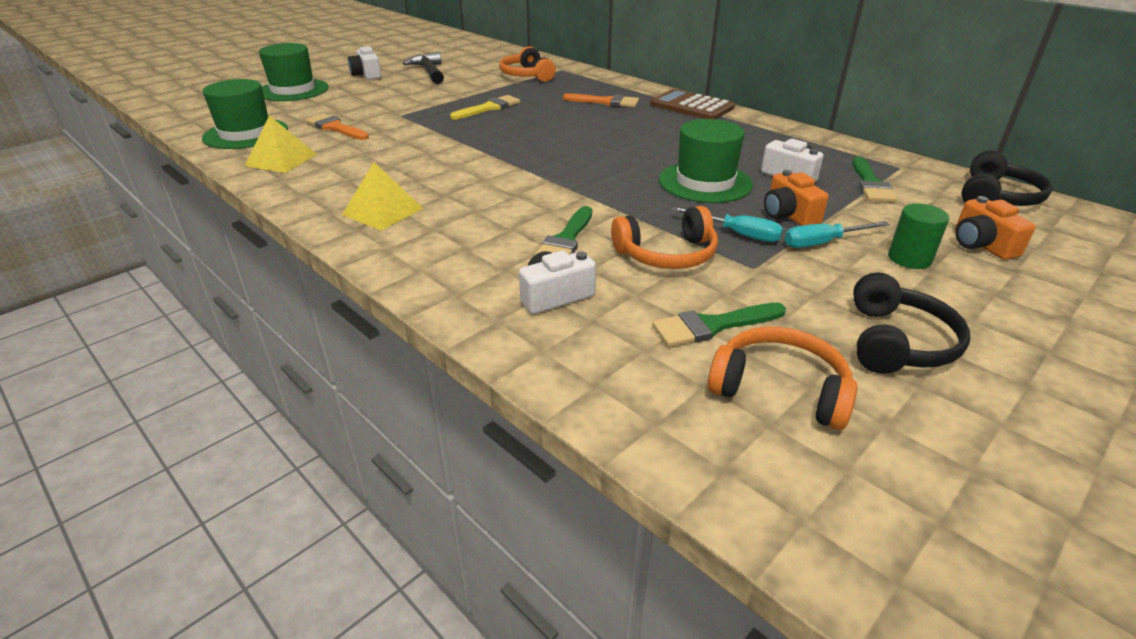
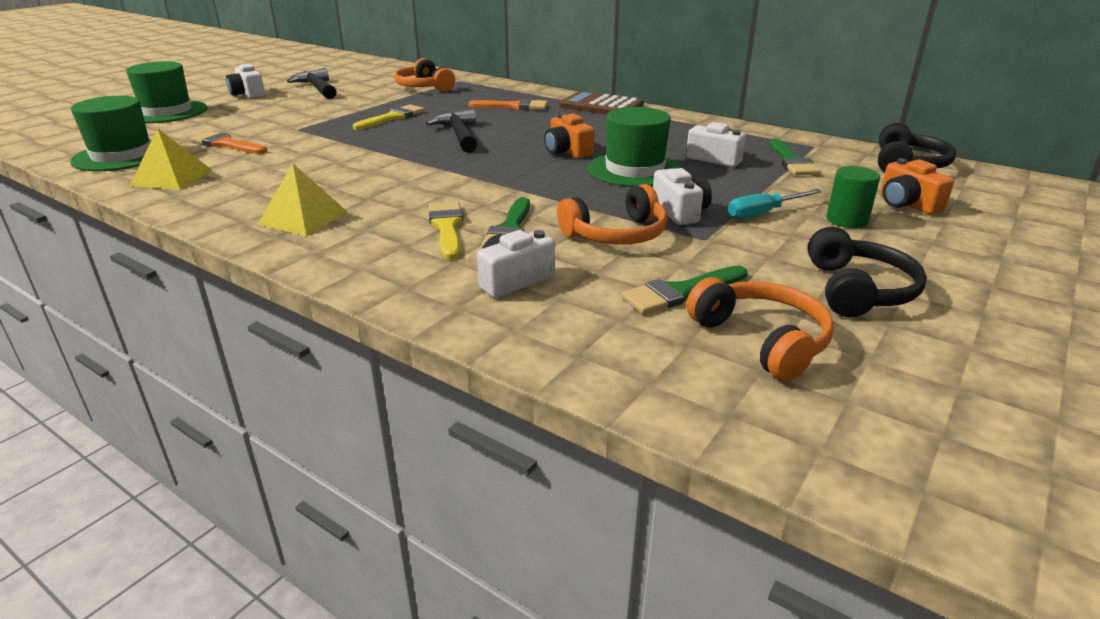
camera: 10 degrees left, 5 degrees down
(508, 232) = (447, 227): none -> yellow brush
(545, 131) = (459, 135): none -> black hammer
(737, 234) = (680, 212): turquoise screwdriver -> white camera
(779, 389) = (762, 340): orange headphones -> orange headphones turned 45 degrees clockwise
(789, 215) = (724, 192): orange camera -> orange camera (567, 151)

